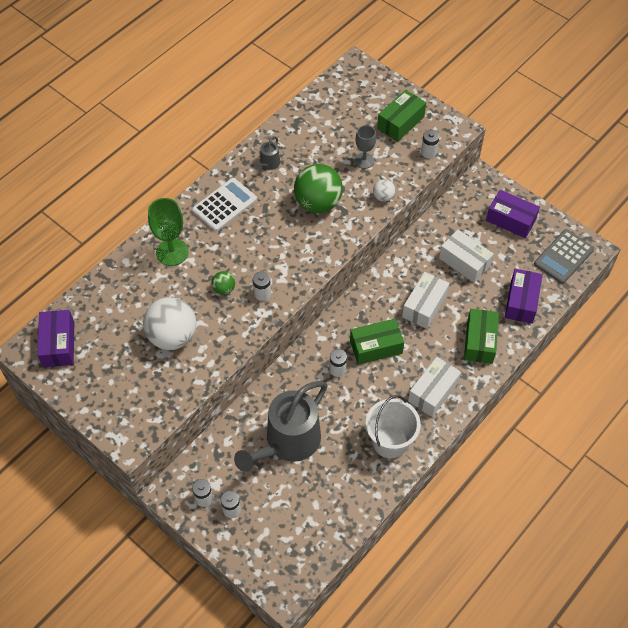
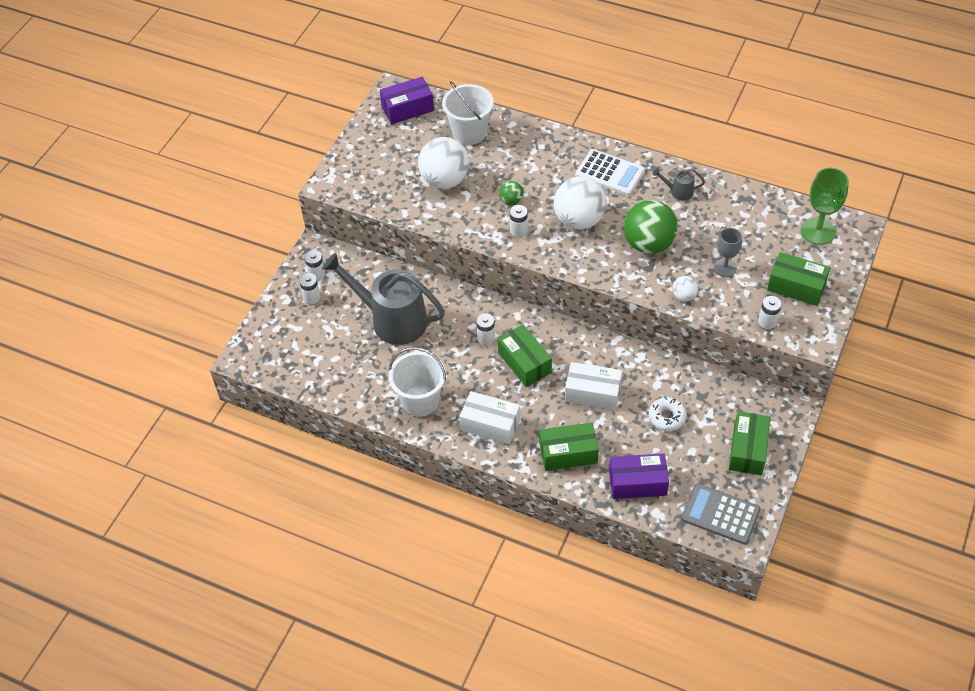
camera: 75 degrees right, 5 degrees down
(120, 299) = (469, 133): none -> white bucket
(172, 252) = (536, 152): green goblet -> green goblet (818, 231)
(270, 244) = (579, 220): none -> white ball
(464, 262) = (667, 417): white box -> white donut
(510, 220) = (747, 450): purple box -> green box

